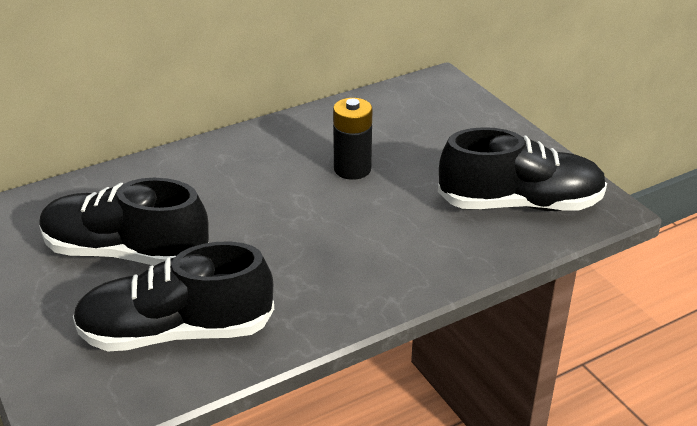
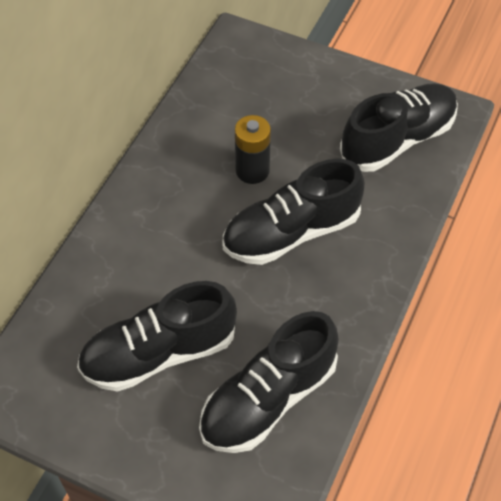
camera: 35 degrees left, 20 degrees up
(338, 225) = (291, 232): none -> black shoe

